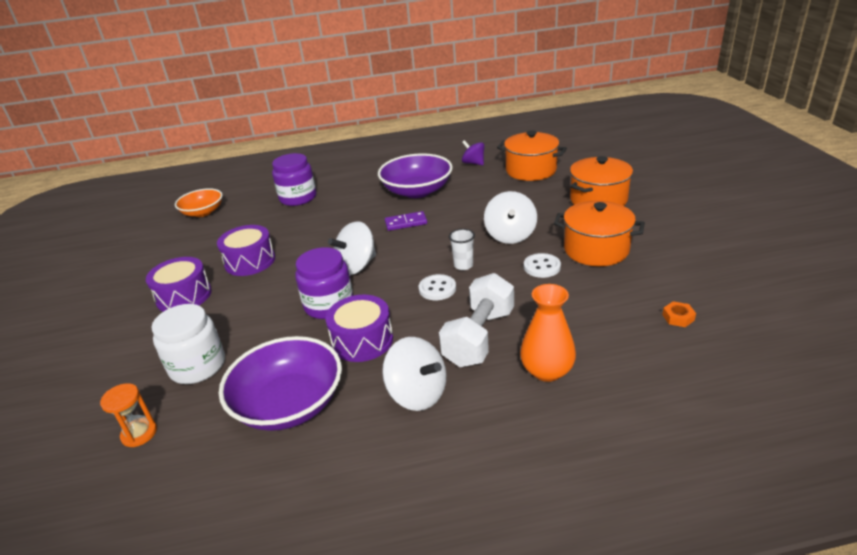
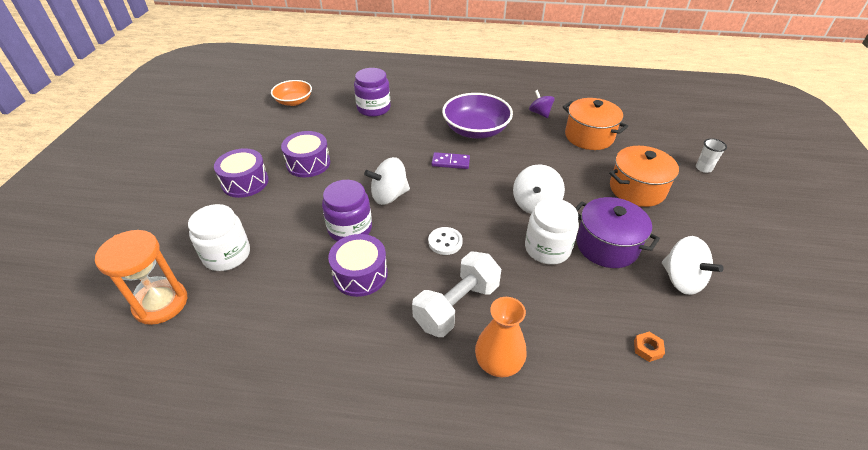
camera: 15 degrees right, 10 degrees up
(139, 433) = (161, 303): orange hourglass -> orange hourglass, size x1.84
(289, 404) = (277, 317): purple bowl -> none
(417, 394) = (379, 345): white spinning top -> white spinning top (681, 280)
(463, 265) = (479, 224): white cup -> white cup (703, 168)
(542, 267) = (547, 248): white button -> white jar
(596, 250) = (607, 246): orange pot -> purple pot

